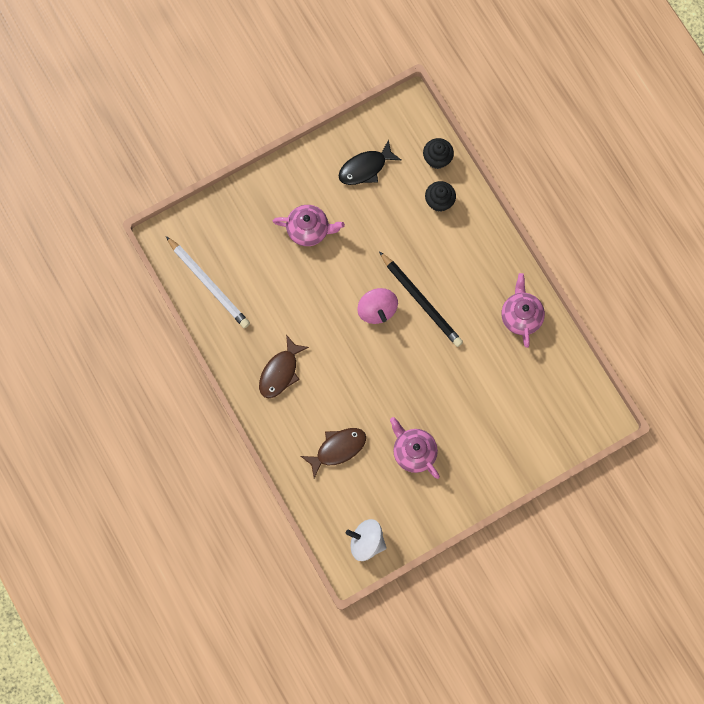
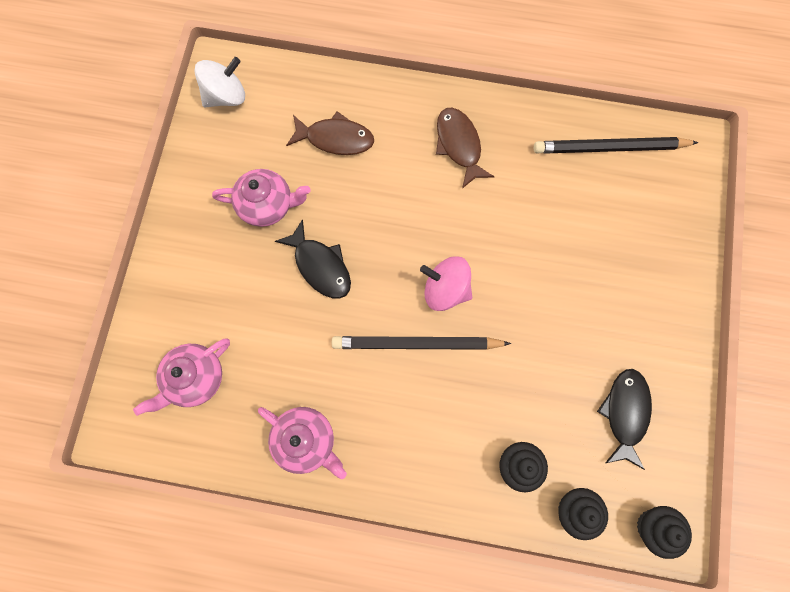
camera: 130 degrees right, 0 degrees up
(208, 284) = (610, 148): white pencil -> black pencil
(309, 230) = (594, 291): pink teapot -> pink teapot (195, 378)
(338, 449) = (335, 138): brown fish -> brown fish turned 90 degrees counterclockwise
(412, 117) = (652, 526): none -> black cupcake
(423, 389) = (320, 266): none -> black fish

